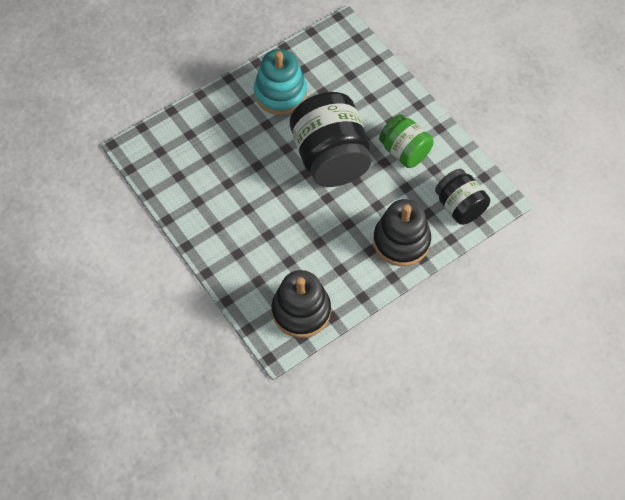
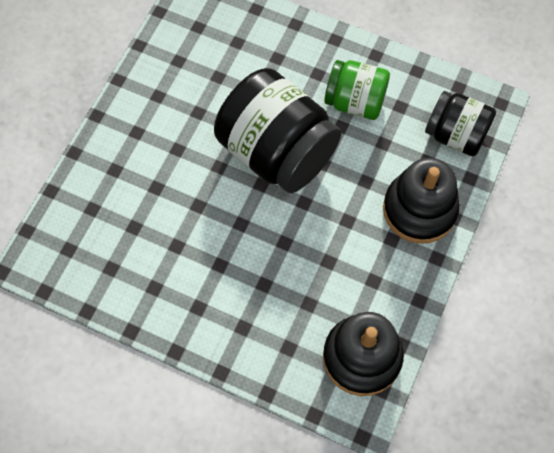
camera: 30 degrees left, 5 degrees up
(280, 93) = (170, 103): turquoise stacking toy -> none

